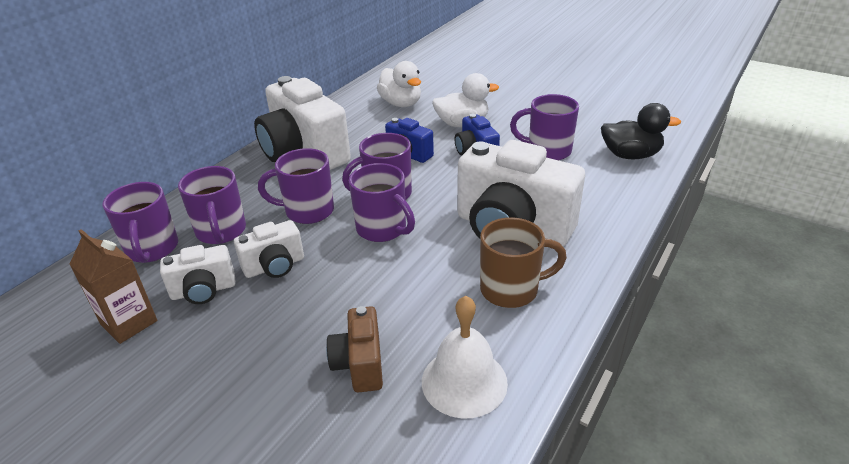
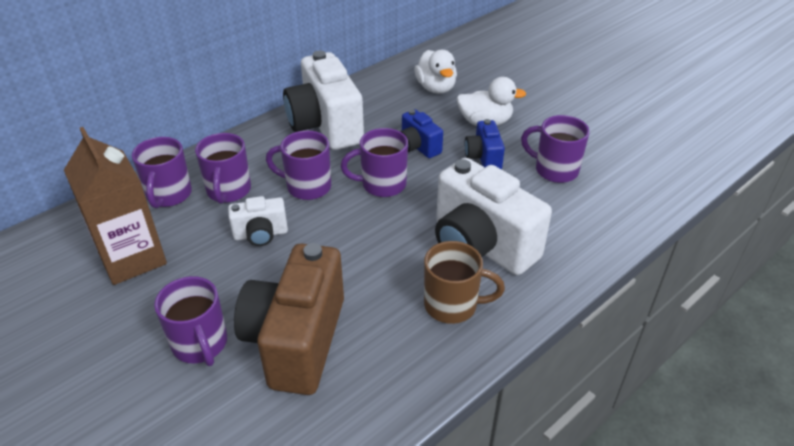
camera: 15 degrees right, 5 degrees up
(129, 323) = (132, 258): brown carton -> brown carton, size x1.59
(203, 291) = (197, 243): white camera -> none
(360, 364) = (296, 340): brown camera -> brown camera, size x2.01
(383, 229) = (365, 219): purple mug -> purple mug (200, 344)
(464, 381) = (374, 378): white bell -> none
(630, 155) = (636, 192): black duck -> none

